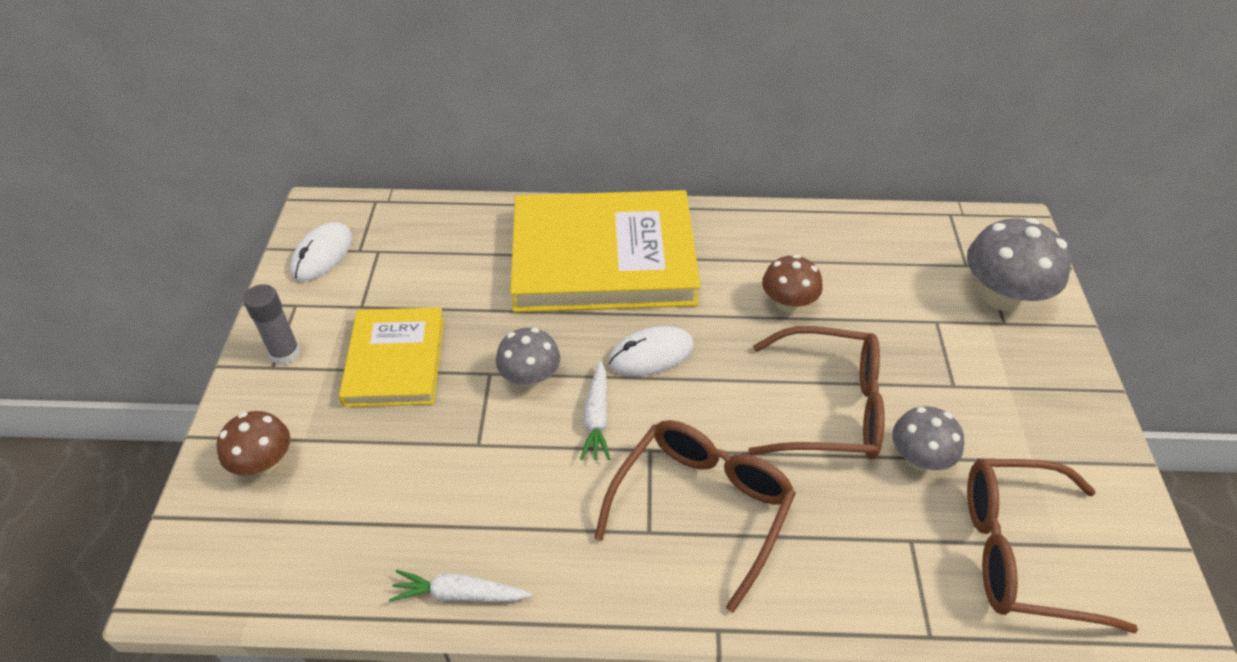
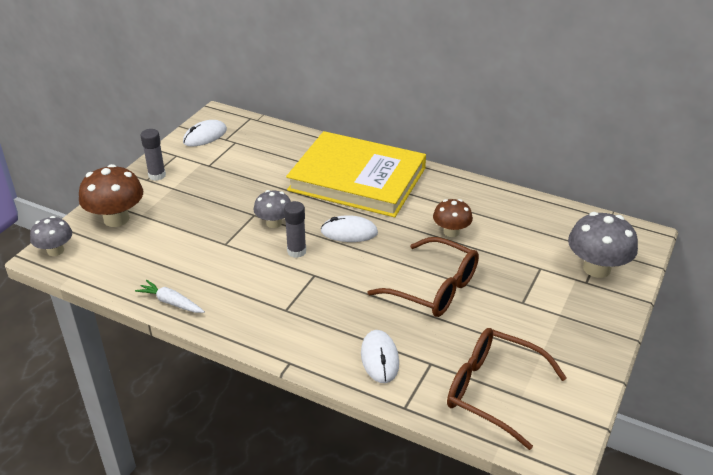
camera: 25 degrees right, 10 degrees down
(264, 463) = (116, 219): brown mushroom -> brown mushroom, size x1.61
(395, 361) = (209, 194): yellow book -> none
(597, 417) = (296, 251): white carrot -> grey glue stick
(702, 506) = (323, 308): brown glasses -> none
(839, 563) = (379, 358): none -> white mouse
(919, 458) = (469, 329): grey mushroom -> grey mushroom (55, 250)

